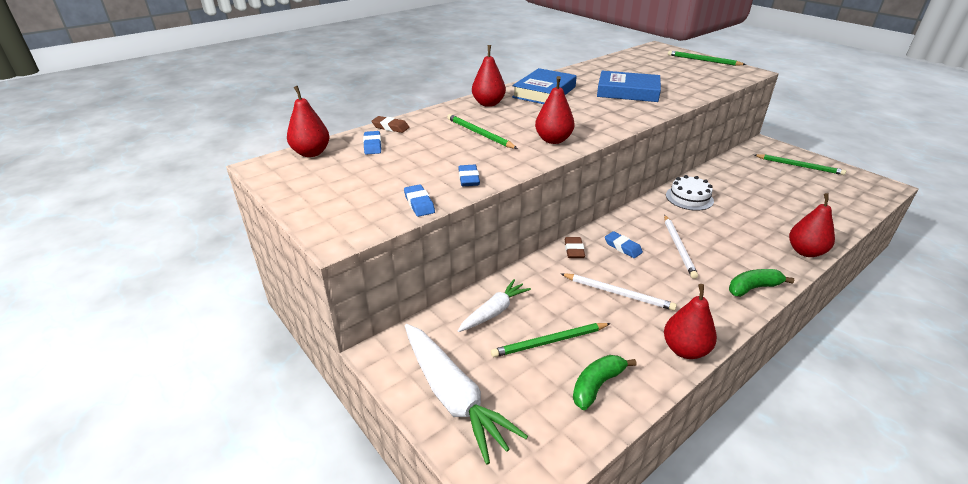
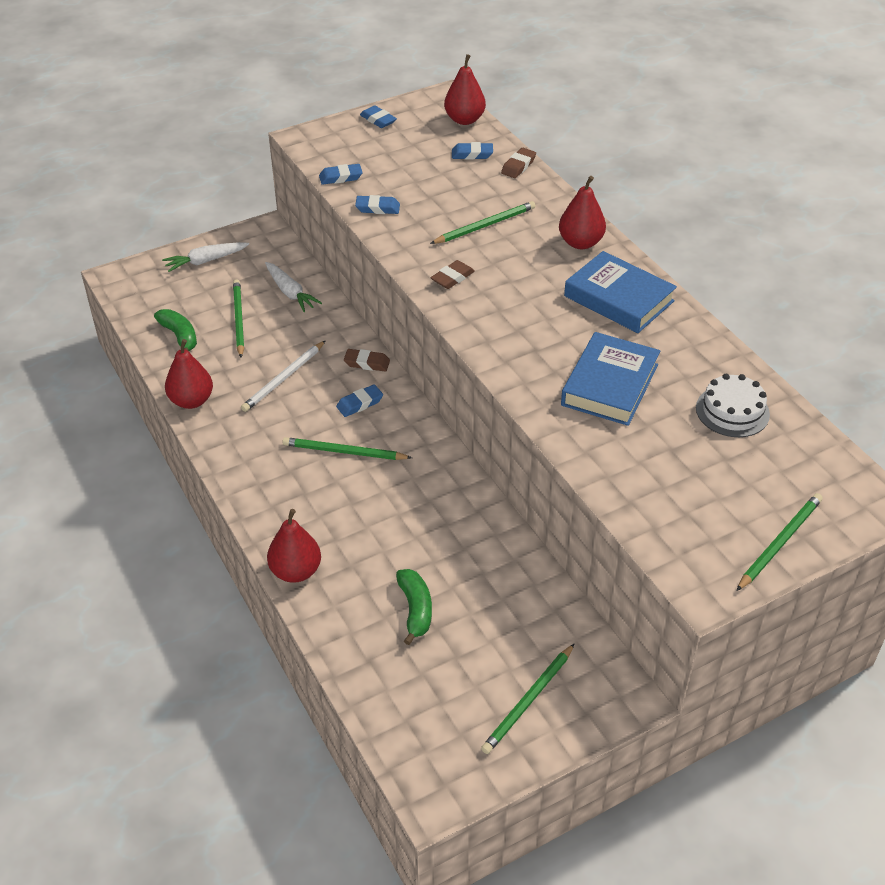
camera: 100 degrees right, 10 degrees up
(304, 196) = (378, 120): none -> blue eraser
(453, 396) = (205, 261): white carrot -> white carrot, size x0.59
(553, 140) = (452, 278): red pear -> brown eraser
(678, 247) = (344, 452): white pencil -> green pencil
(689, 198) = (454, 505): white cake -> white cake (732, 411)
(753, 288) = (251, 487): green banana -> green banana (415, 610)

